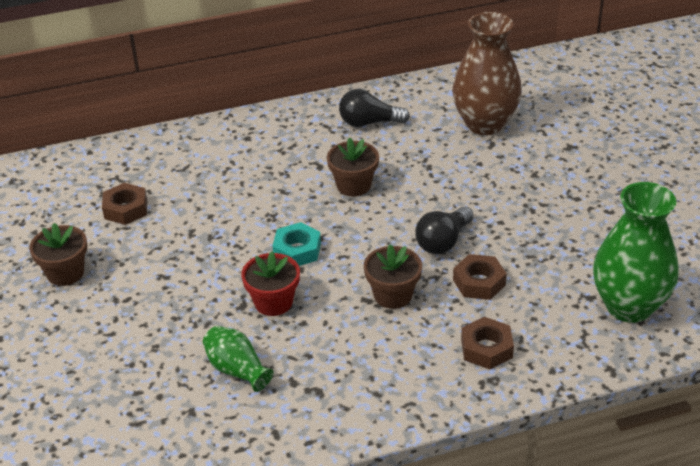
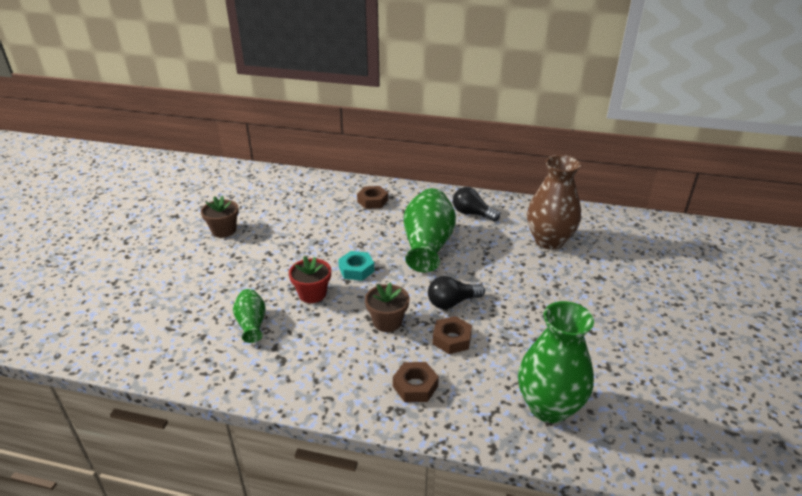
camera: 30 degrees right, 5 degrees down
(126, 209) = (288, 210): brown nut -> brown nut (372, 201)
(353, 185) = (427, 246): brown flower pot -> green vase

